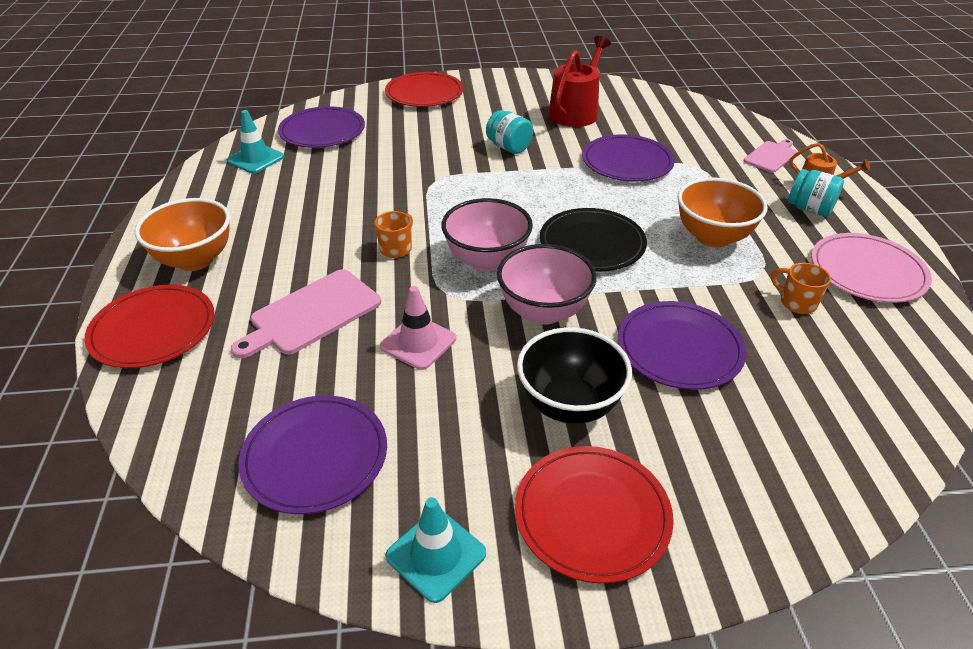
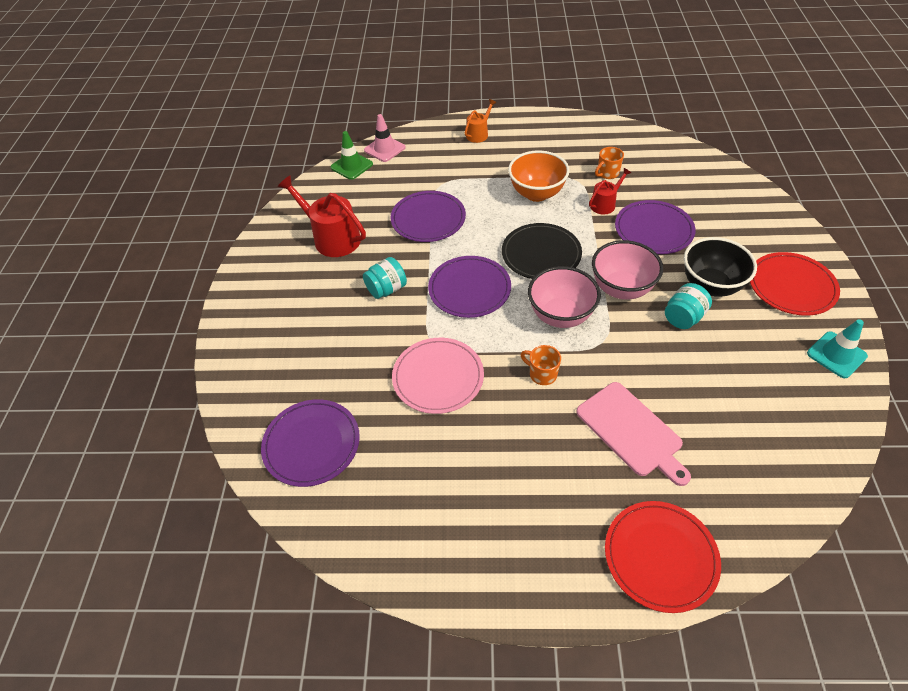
camera: 80 degrees left, 10 degrees up
(195, 260) = (554, 539): orange bowl -> none
(256, 159) = (360, 508): turquoise traffic cone -> none
(315, 456) = (779, 418): purple plate -> purple plate (469, 289)
(418, 342) = (660, 360): pink traffic cone -> pink traffic cone (384, 149)
(424, 93) = (250, 349): red plate -> none
(698, 109) = (351, 166): none -> green traffic cone
(719, 299) = (605, 204): none -> red watering can
(771, 156) = (435, 145): pink cutting board -> none
(809, 209) = (507, 144): turquoise jar -> turquoise jar (683, 317)
(867, 271) = (576, 139): pink plate -> pink plate (438, 377)

